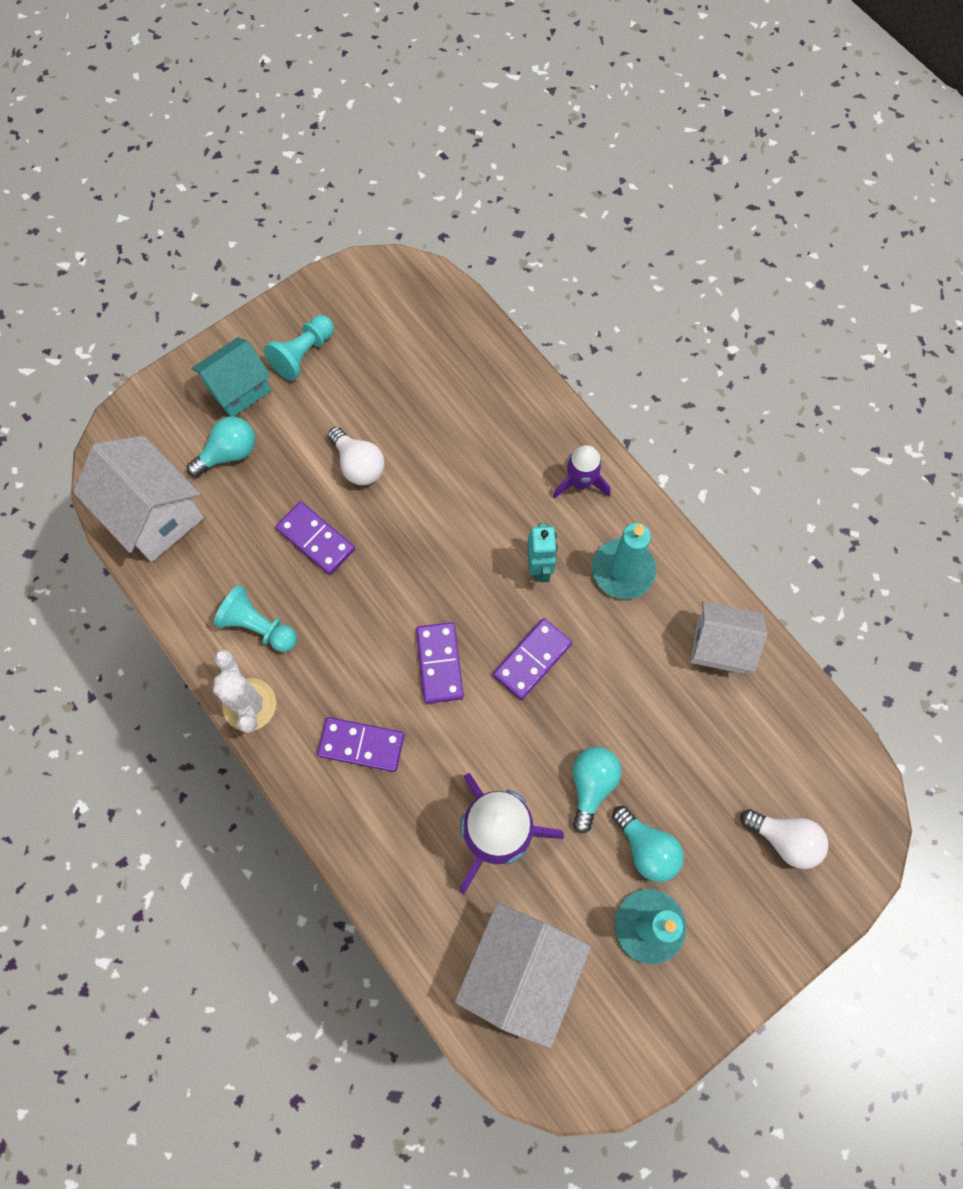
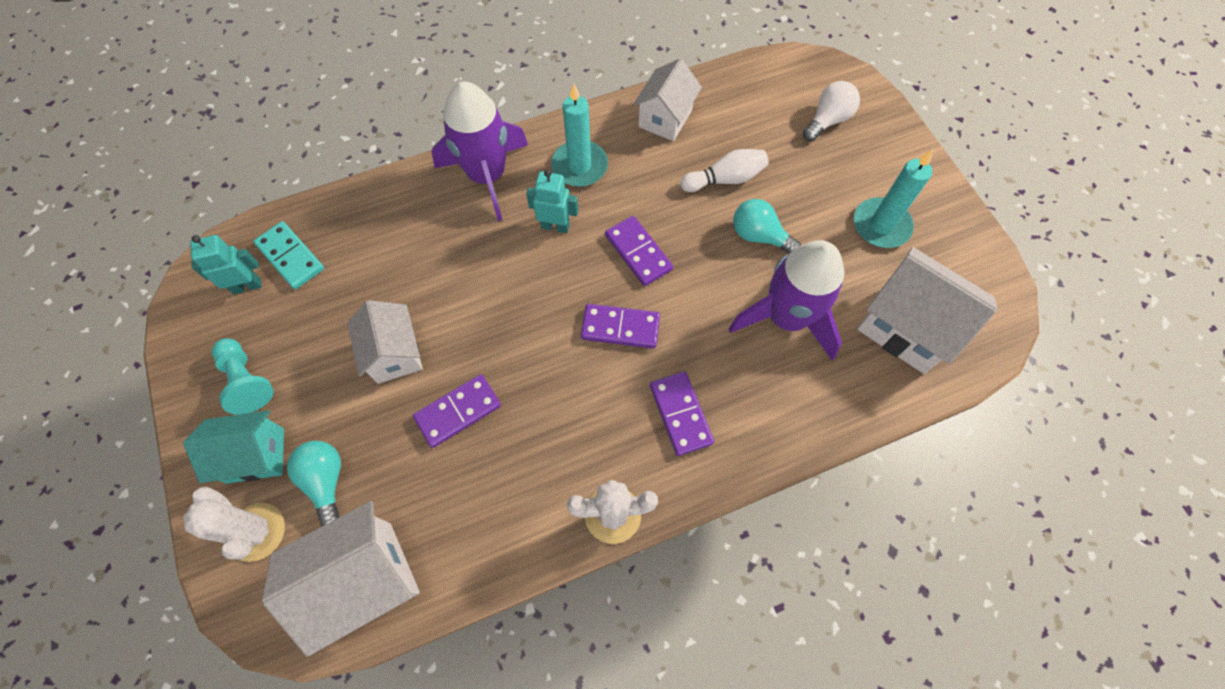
camera: 75 degrees left, 5 degrees down
(176, 417) = (256, 532): none -> white cactus
(239, 389) = (255, 455): turquoise house -> turquoise house turned 75 degrees counterclockwise
(258, 626) = (532, 489): turquoise pawn -> none
(358, 465) = (394, 354): white light bulb -> white house
(361, 745) = (681, 414): purple domino -> purple domino turned 45 degrees counterclockwise
(393, 315) = (247, 286): none -> turquoise robot
(433, 338) = (290, 257): none -> turquoise domino
(580, 482) = (487, 176): purple rocket -> purple rocket, size x1.85
(646, 848) = (819, 211): turquoise light bulb -> none
(656, 732) = (725, 179): none -> white bowling pin

